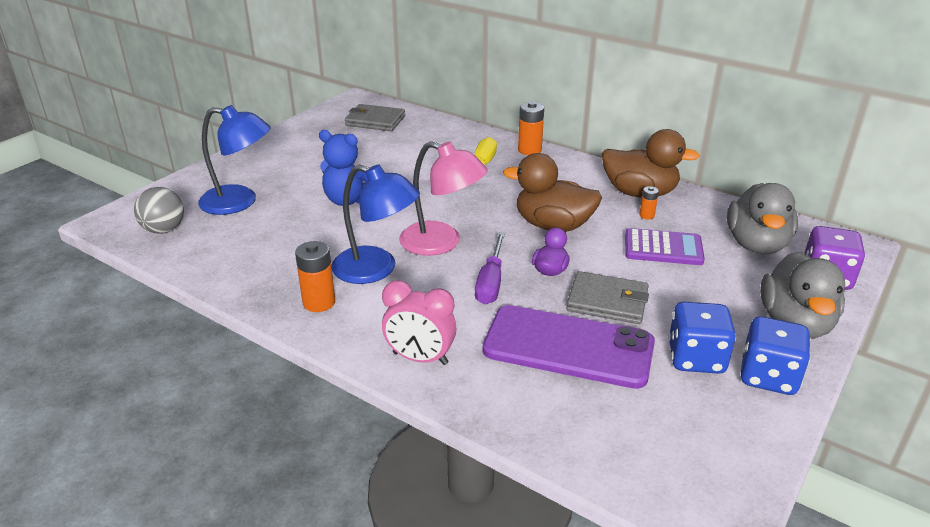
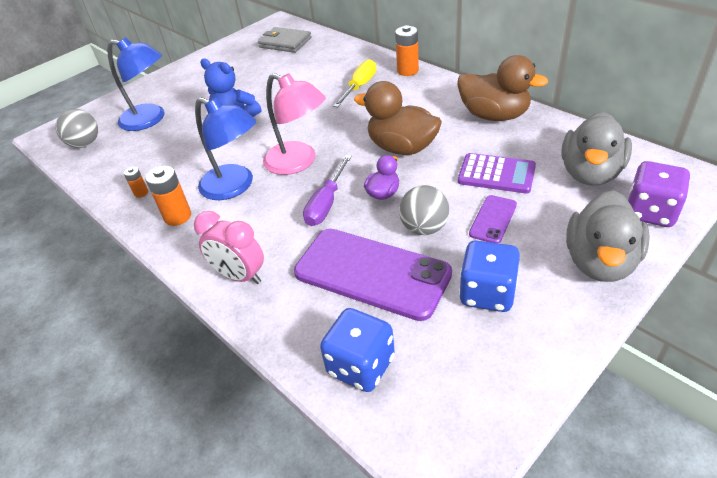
camera: 15 degrees right, 10 degrees up
(607, 301) = (424, 228): grey wallet -> grey ball
(646, 215) = (492, 139): orange battery -> orange battery (141, 193)
(675, 290) = (493, 219): none -> purple phone
(768, 377) = (552, 318): blue dice -> blue dice (361, 366)

